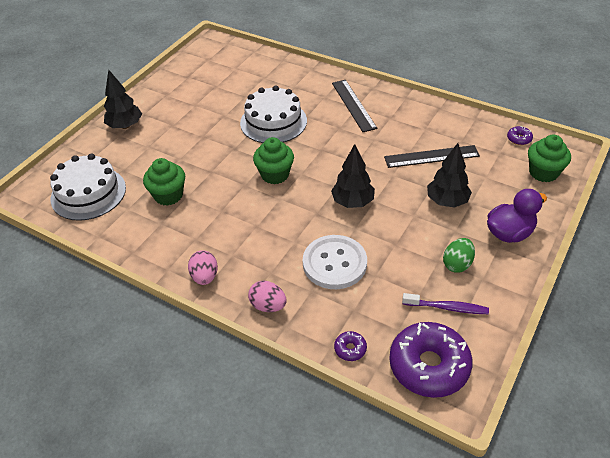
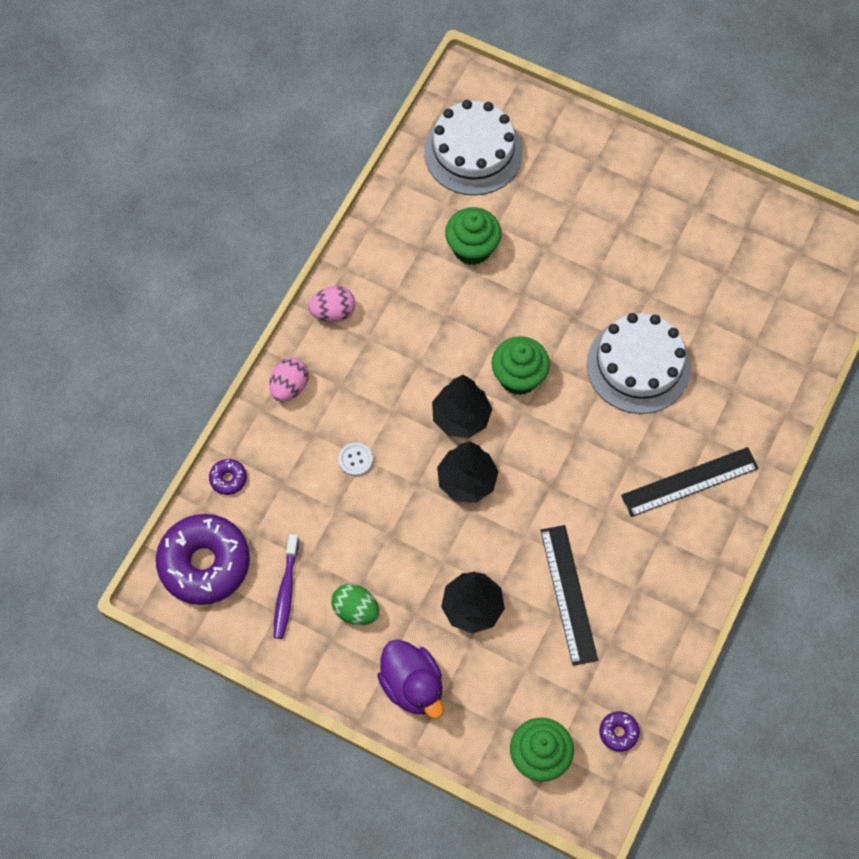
camera: 85 degrees right, 20 degrees up
(125, 126) = (616, 166): black tree -> black tree (461, 417)
(334, 263) = (355, 459): white button -> white button, size x0.42

